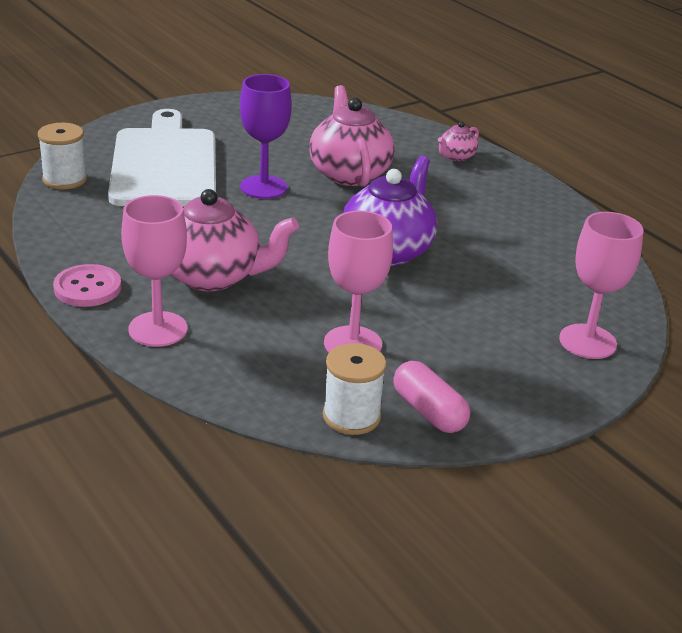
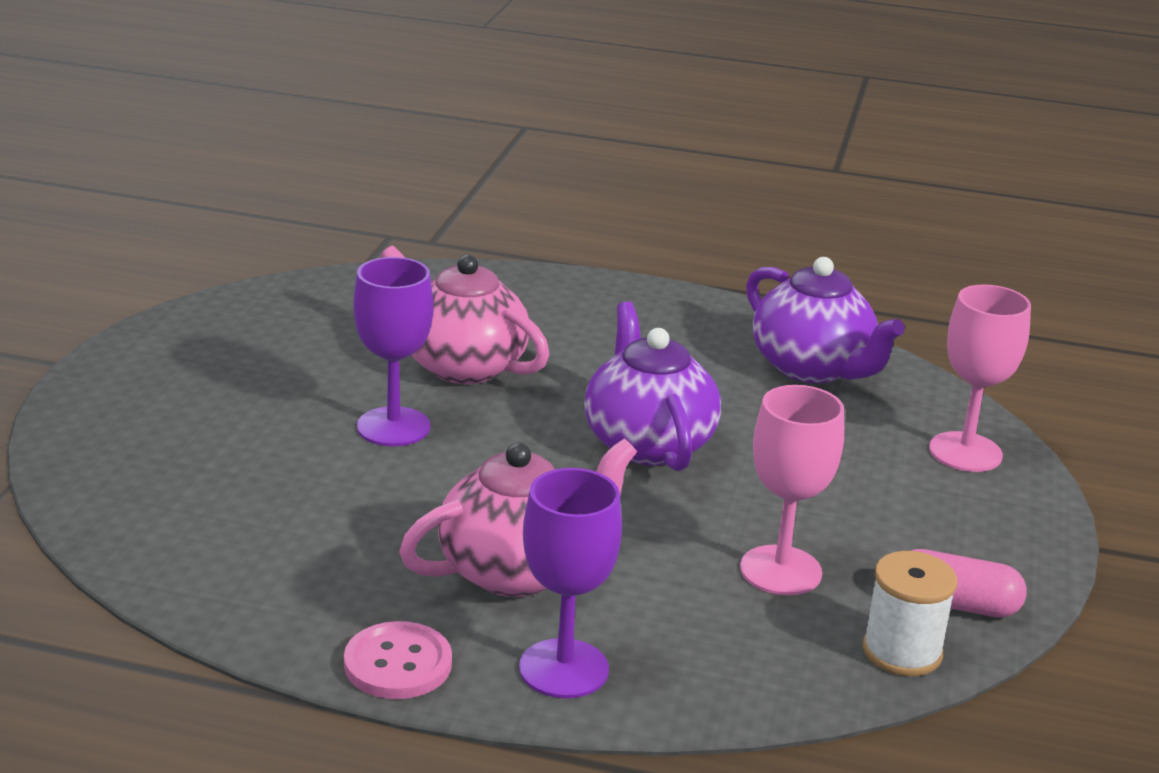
camera: 40 degrees left, 5 degrees down
(64, 179) = (119, 533): white spool -> none
(158, 329) = (563, 669): pink goblet -> purple goblet
(164, 164) = (221, 451): white cutting board -> none
(456, 156) = (542, 295): pink teapot -> none
(563, 256) = (813, 368): none -> purple teapot

